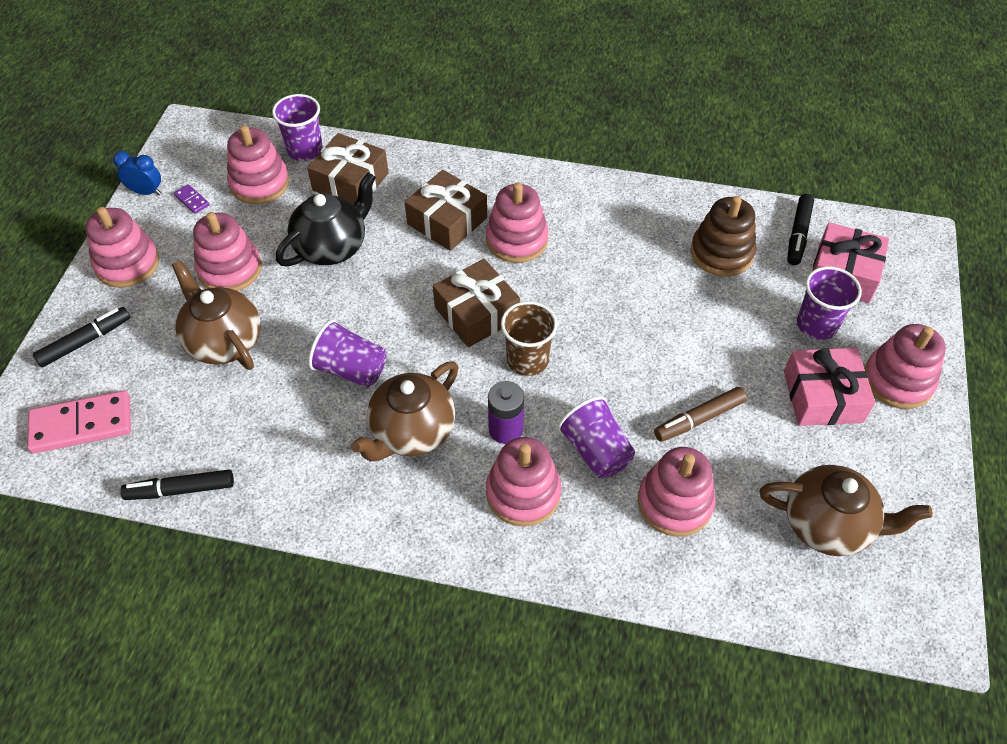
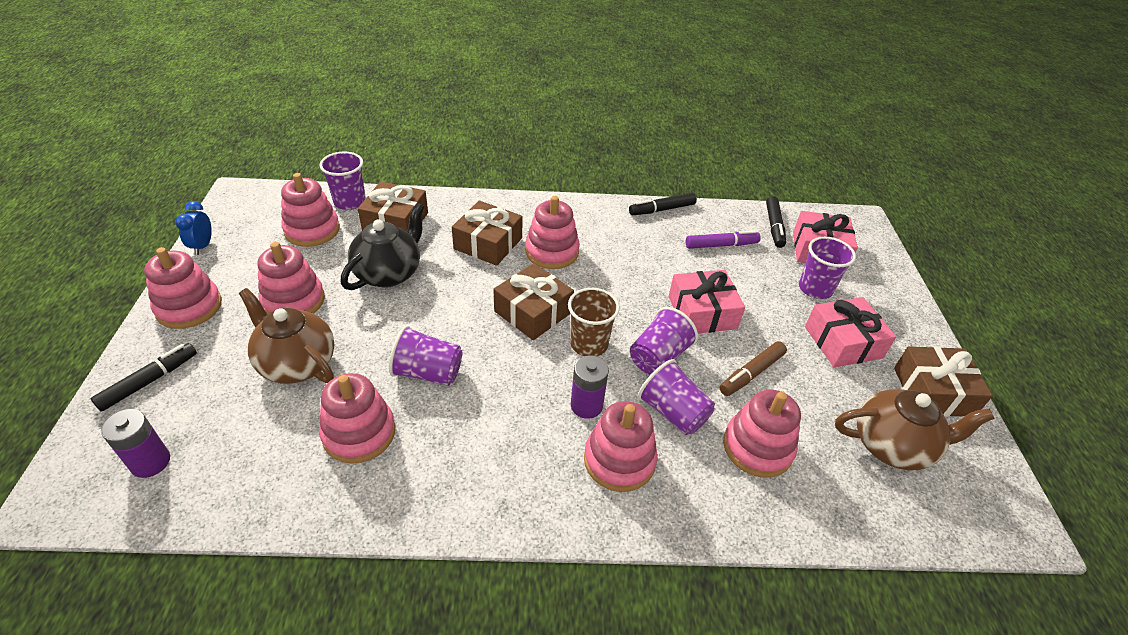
camera: 15 degrees left, 10 degrees down
(82, 424) = (150, 462): pink domino -> purple battery
(146, 192) = (203, 246): blue clock -> blue clock turned 90 degrees counterclockwise
(180, 490) = (269, 512): black marker -> black marker (662, 209)
(192, 200) = (249, 249): purple domino -> none
(412, 432) = (499, 420): brown teapot -> none
(600, 385) = (658, 357): none -> purple cup
(668, 338) = (702, 312): none -> pink gift
(721, 253) = (721, 245): brown stacking toy -> purple marker
(898, 380) = (894, 322): pink stacking toy -> pink stacking toy (359, 433)
(906, 471) = (933, 391): none -> brown gift

